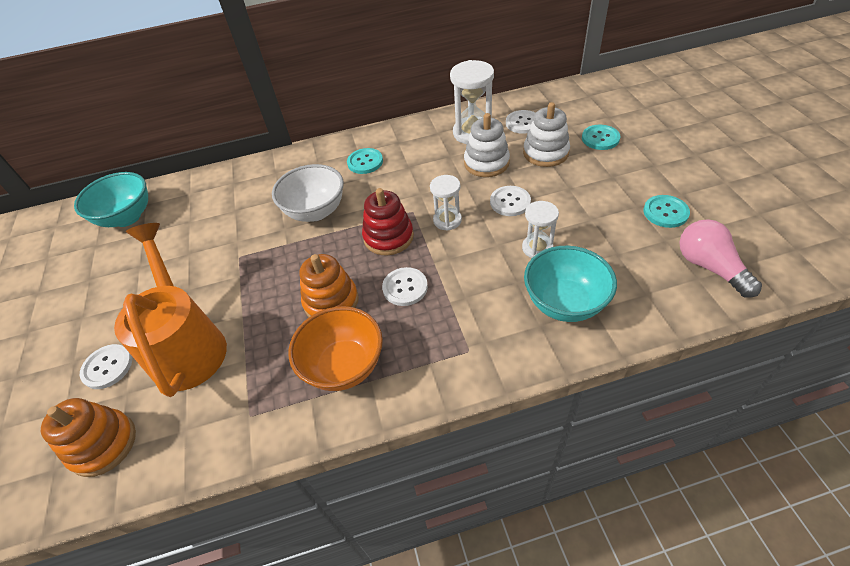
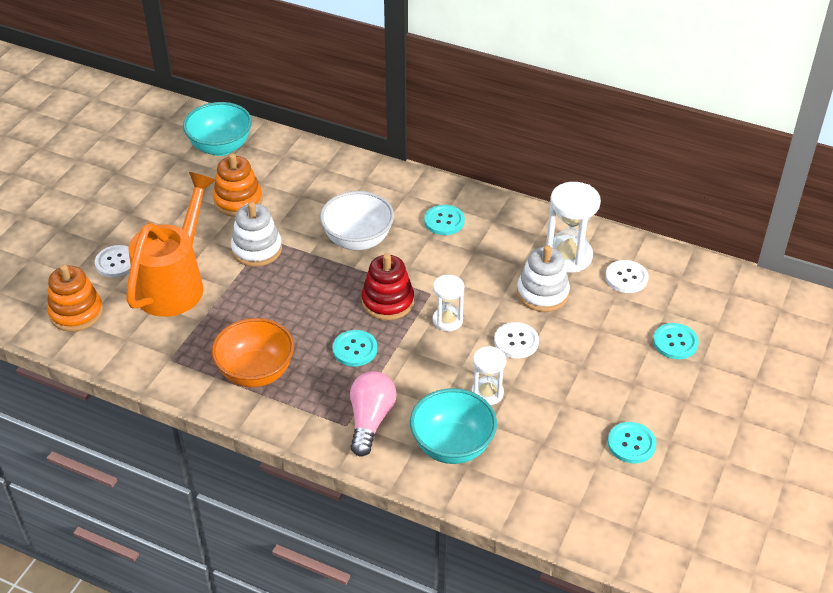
camera: 35 degrees right, 5 degrees down
(331, 301) = (294, 321): orange stacking toy -> orange stacking toy (238, 201)
(405, 287) = (355, 349): white button -> turquoise button
(545, 153) = (606, 320): white stacking toy -> white stacking toy (257, 249)
(709, 267) = (599, 507): pink light bulb -> pink light bulb (370, 420)

